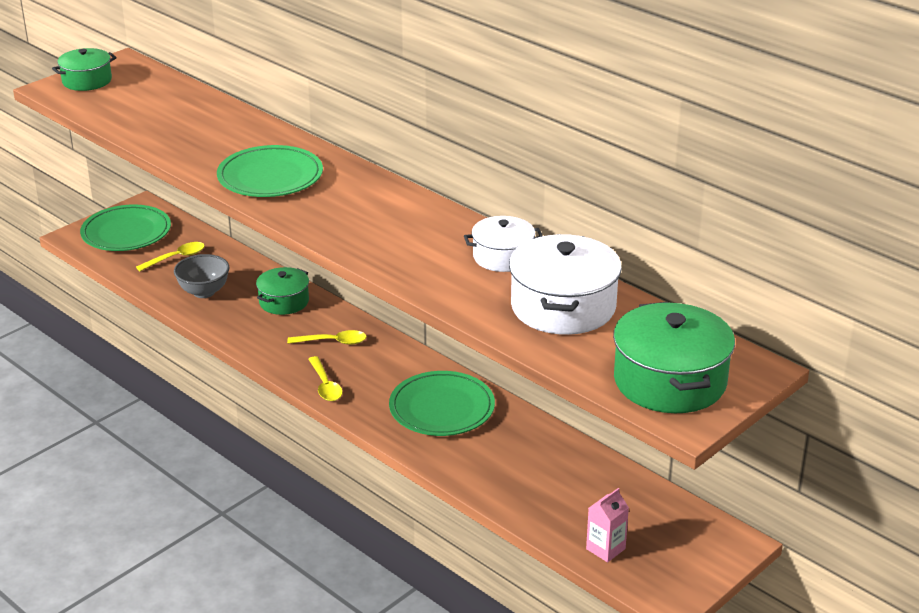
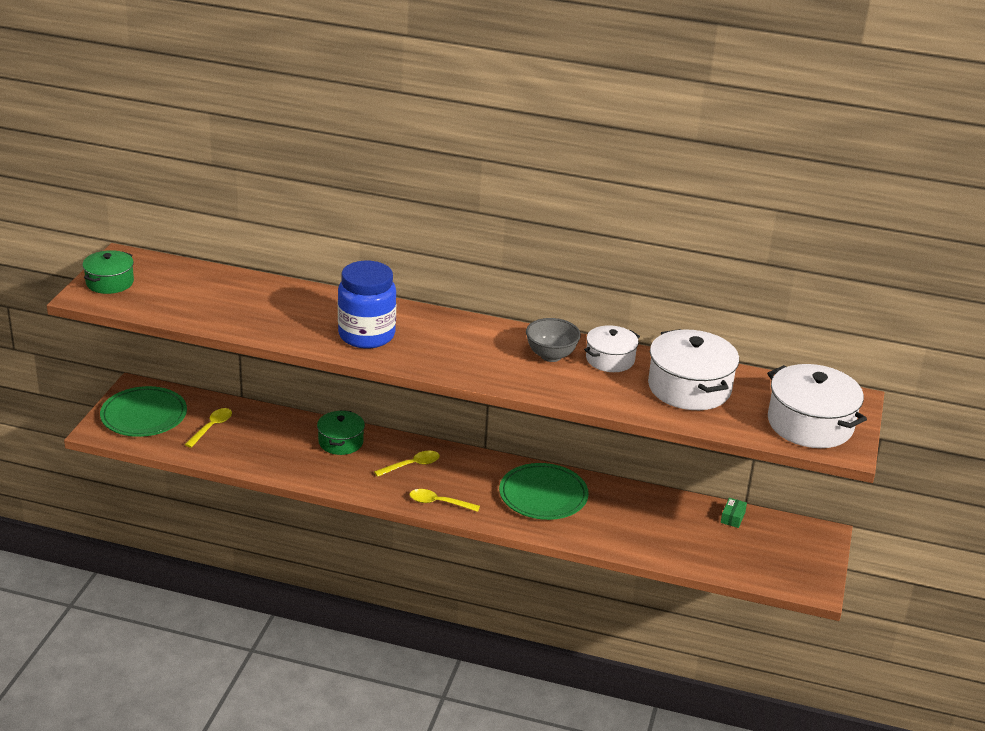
camera: 30 degrees left, 0 degrees up
(204, 292) = (265, 451): grey bowl -> grey bowl (551, 356)
(270, 177) = (366, 335): green plate -> blue jar
(325, 385) = (438, 503): yellow spoon -> yellow spoon turned 150 degrees clockwise
(605, 549) = (746, 566): pink carton -> none
(637, 491) = (732, 517): none -> green box
(670, 381) = (810, 424): green pot -> white pot

